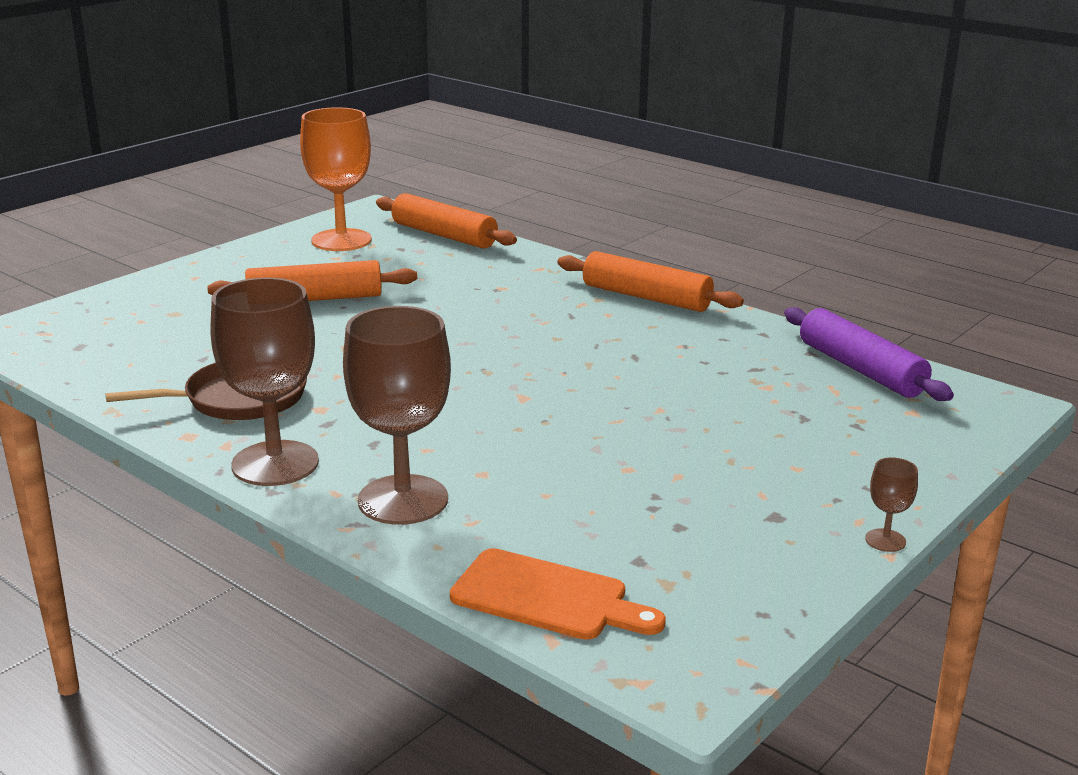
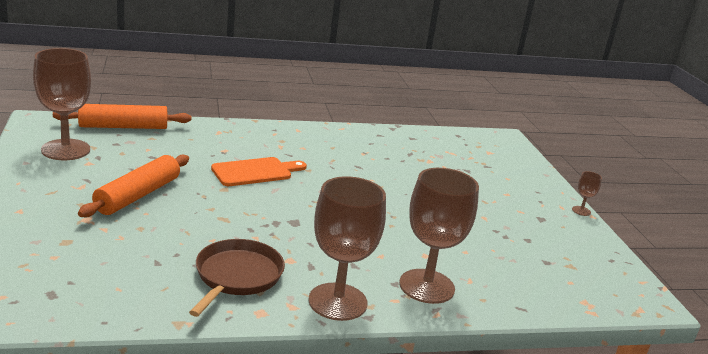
camera: 55 degrees left, 0 degrees up
(341, 240) = (65, 150): orange goblet -> brown goblet
(547, 597) = (557, 296): orange cutting board -> orange cutting board (255, 172)
(646, 297) = (300, 132): orange rolling pin -> none
(861, 369) = (441, 139): purple rolling pin -> none

